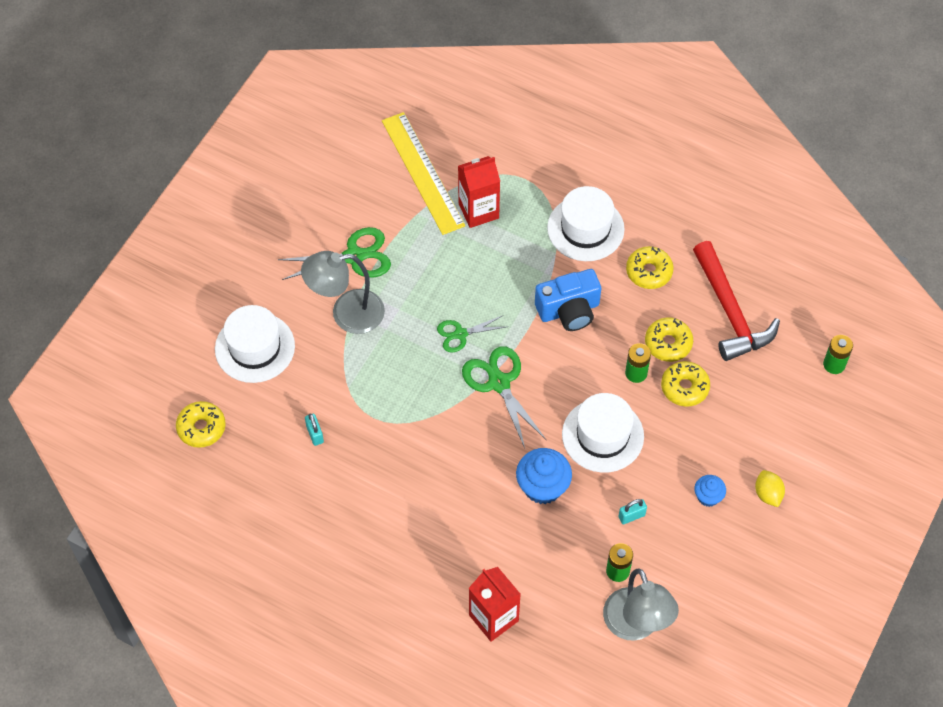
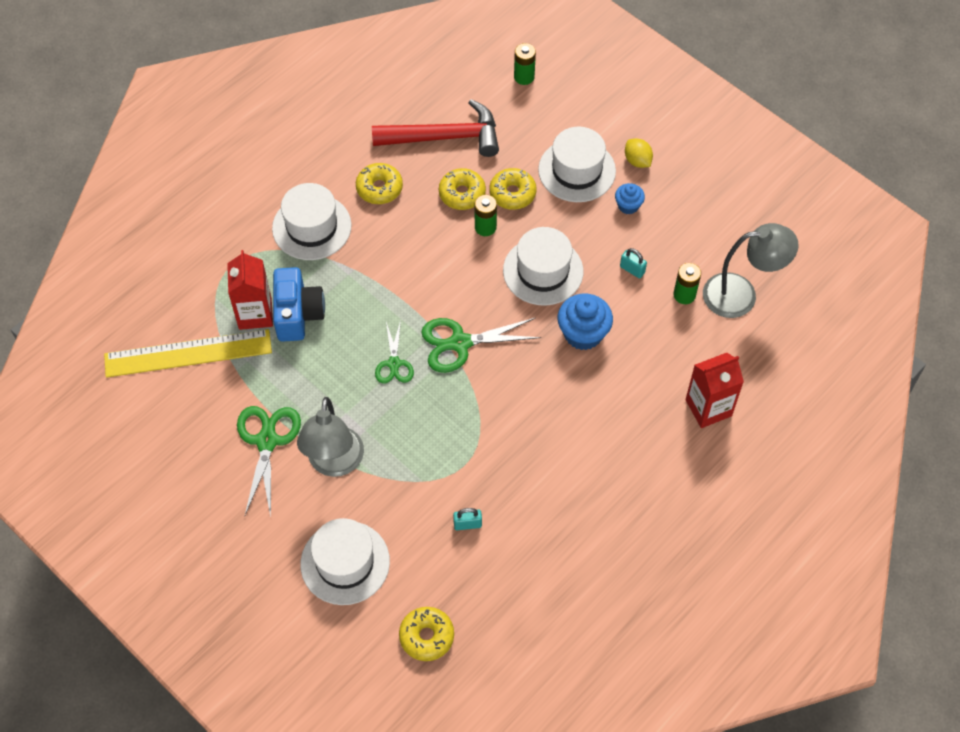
camera: 75 degrees left, 0 degrees up
(569, 310) = (399, 264): blue camera -> blue camera (298, 314)
(631, 516) = (632, 269): turquoise padlock -> turquoise padlock turned 45 degrees counterclockwise
(734, 439) = (577, 170): none -> white hat
(768, 494) = (637, 161): yellow lemon -> yellow lemon turned 60 degrees clockwise

